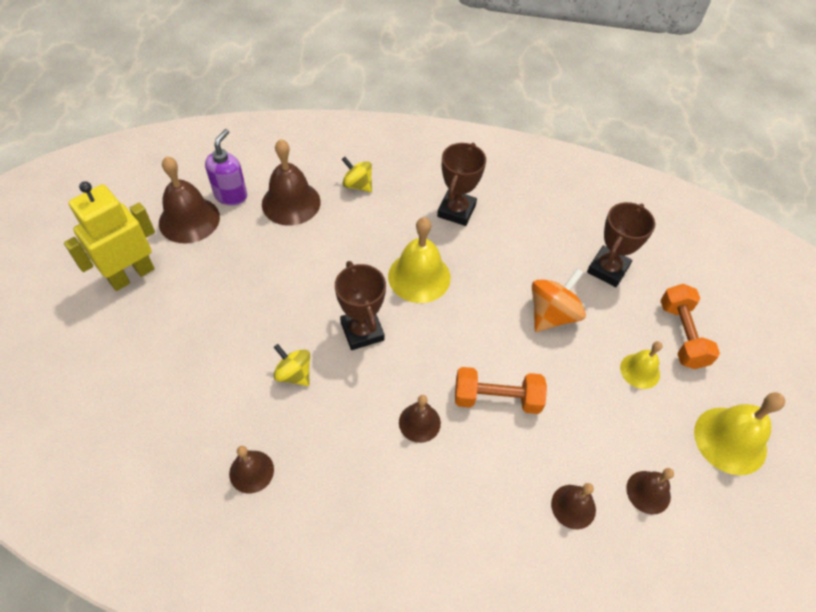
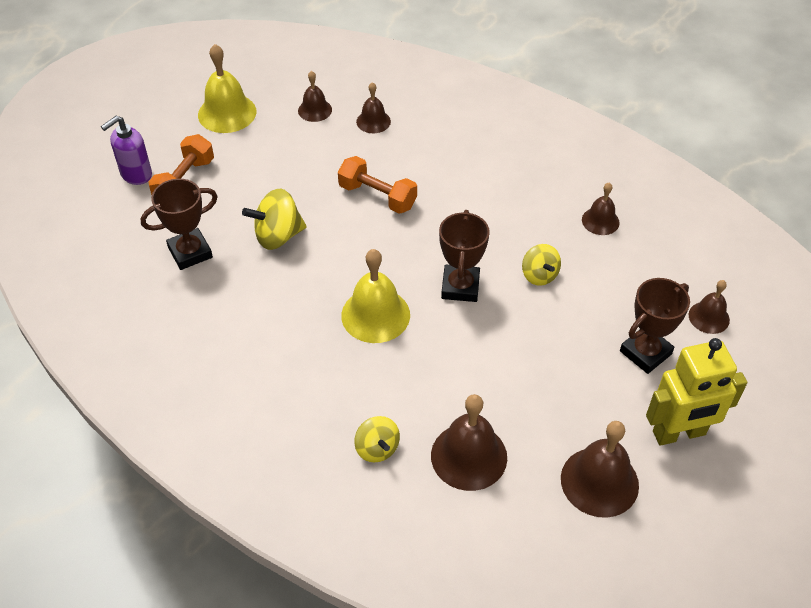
camera: 150 degrees left, 5 degrees down
(231, 195) = (538, 497): purple soap dispenser -> purple soap dispenser (136, 174)
(419, 422) = (451, 204): brown bell -> brown bell (709, 317)
(456, 211) = (286, 369): brown trophy -> brown trophy (645, 352)
(552, 314) = (278, 236): orange spinning top -> yellow spinning top
(640, 371) = (246, 172): yellow bell -> none

